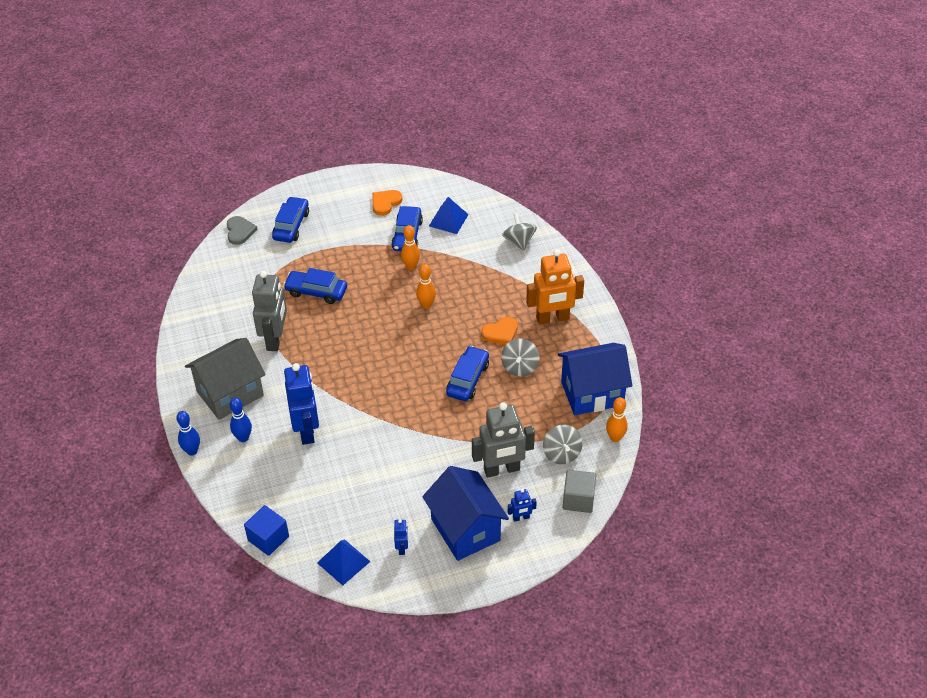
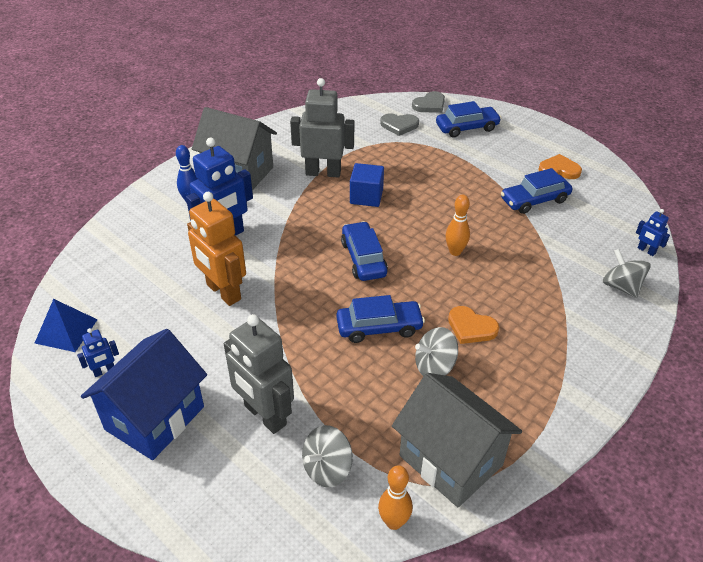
camera: 60 degrees right, 5 degrees down
(192, 451) = (158, 178): blue bowling pin -> none
(252, 264) = (399, 125): none -> grey heart
(268, 538) = (76, 265): blue cube -> blue cube (366, 197)
(275, 339) = (323, 172): grey robot -> grey robot turned 150 degrees counterclockwise
(316, 292) = (402, 173): blue car -> blue car (363, 258)
(411, 266) = (496, 219): orange bowling pin -> none
(448, 220) = (587, 220): blue pyramid -> none
(519, 241) = (621, 286): grey spinning top -> grey spinning top turned 75 degrees counterclockwise
(521, 517) = (199, 467): blue robot -> blue robot (646, 251)
(552, 318) = (536, 366): orange robot -> orange robot (223, 292)
(578, 499) = (261, 521): grey cube -> none
(592, 393) = (450, 460): blue house -> grey house

